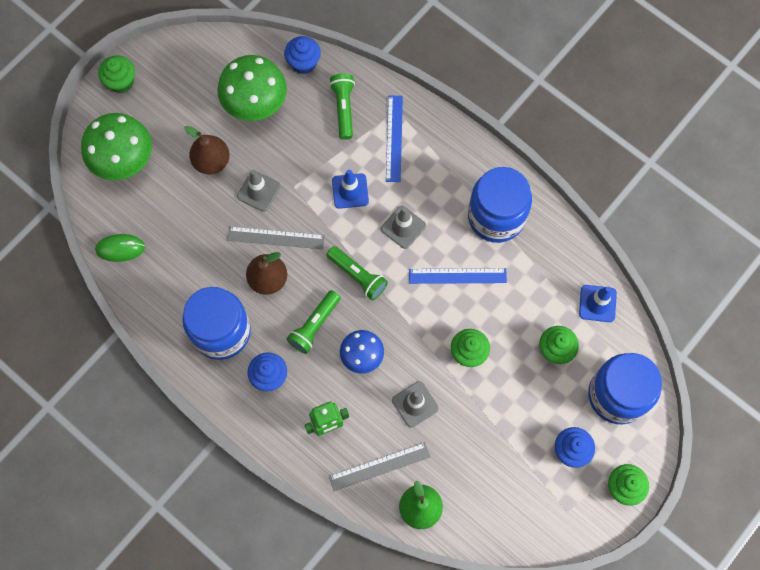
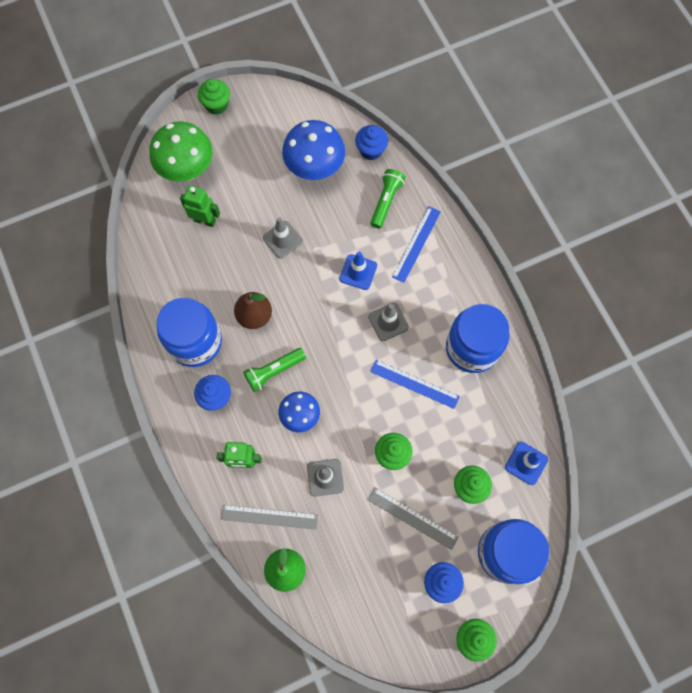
camera: 25 degrees right, 0 degrees up
(120, 248) = (149, 238): green mouse -> none
(169, 206) = (205, 220): none -> green robot
(212, 161) = (257, 199): brown pear -> none
(256, 105) = (315, 169): green mushroom -> blue mushroom
(276, 237) = (278, 284): grey ruler -> grey ruler (412, 518)
(358, 276) = (330, 346): green flashlight -> none

